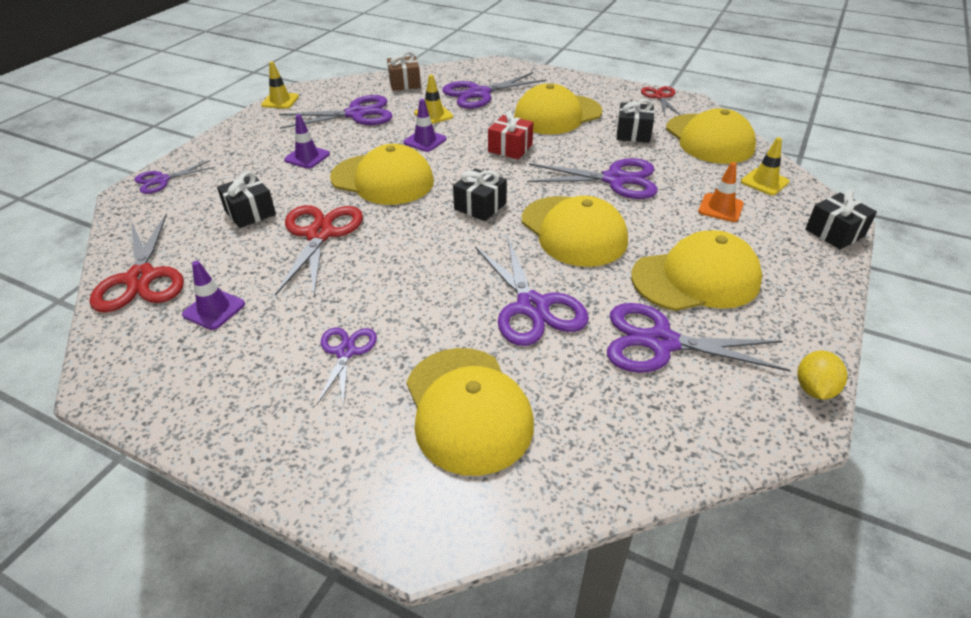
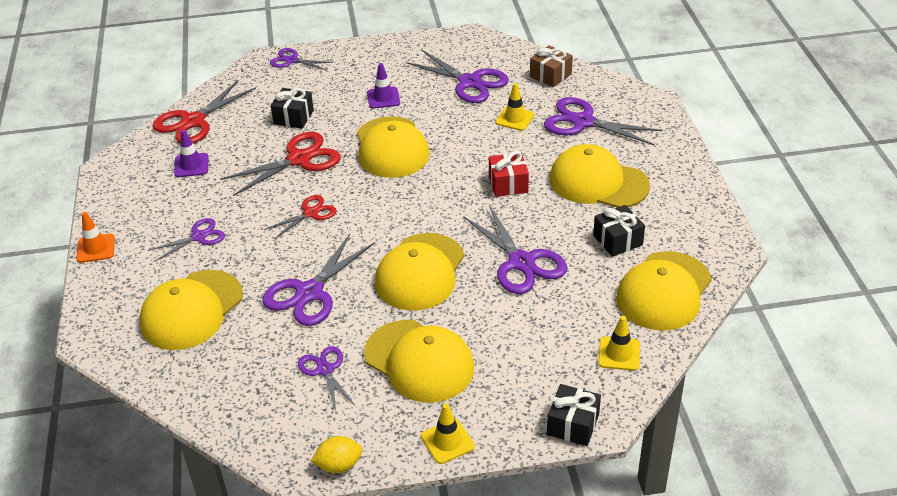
camera: 55 degrees right, 0 degrees up
(280, 101) = (446, 37): yellow traffic cone -> yellow traffic cone (447, 441)
(425, 141) = (469, 136): purple traffic cone -> none
(480, 206) = (405, 211): black gift -> none
(660, 97) = (717, 228): red scissors -> red scissors (310, 213)
(661, 342) = (325, 370): purple scissors -> purple scissors, size x0.59
(720, 208) = (541, 340): orange traffic cone -> orange traffic cone (96, 248)

